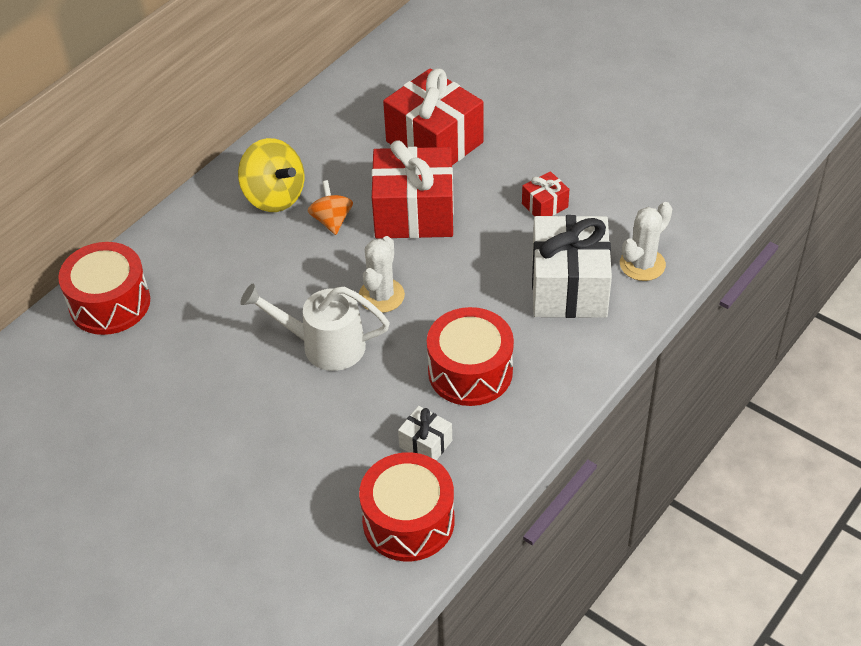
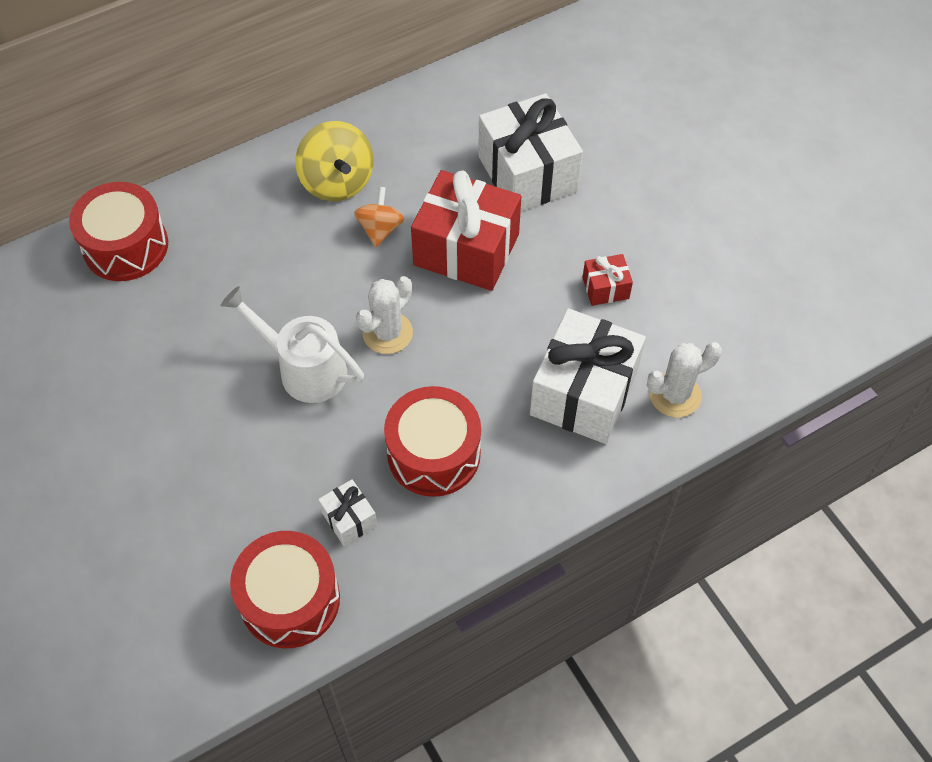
camera: 20 degrees right, 10 degrees up
(434, 142) = (527, 174): red gift -> white gift

